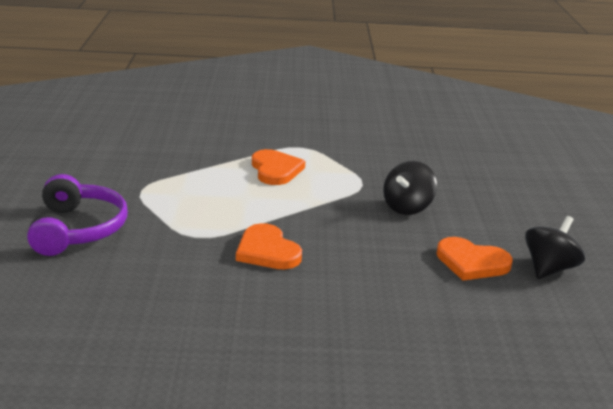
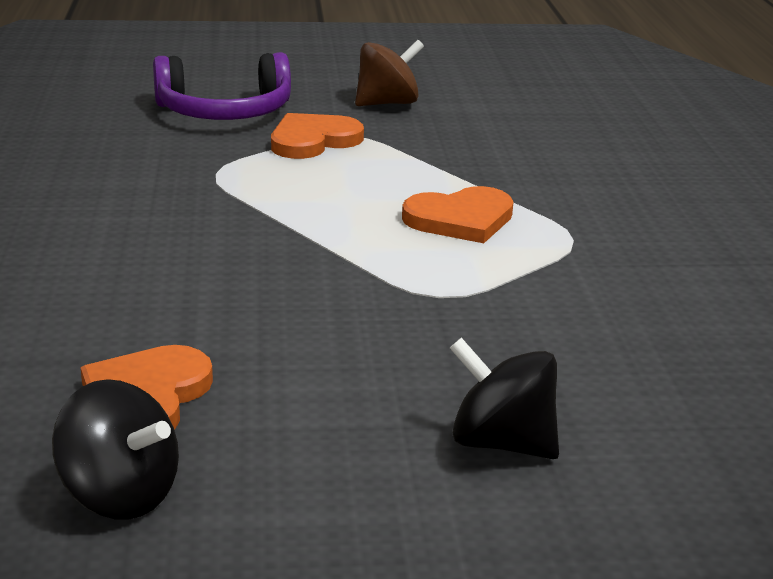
camera: 85 degrees right, 0 degrees up
(87, 172) = (387, 103): none -> brown spinning top
(267, 251) = (178, 220): orange heart -> orange heart (313, 140)
(407, 207) = (357, 339): black spinning top -> black spinning top (501, 443)

